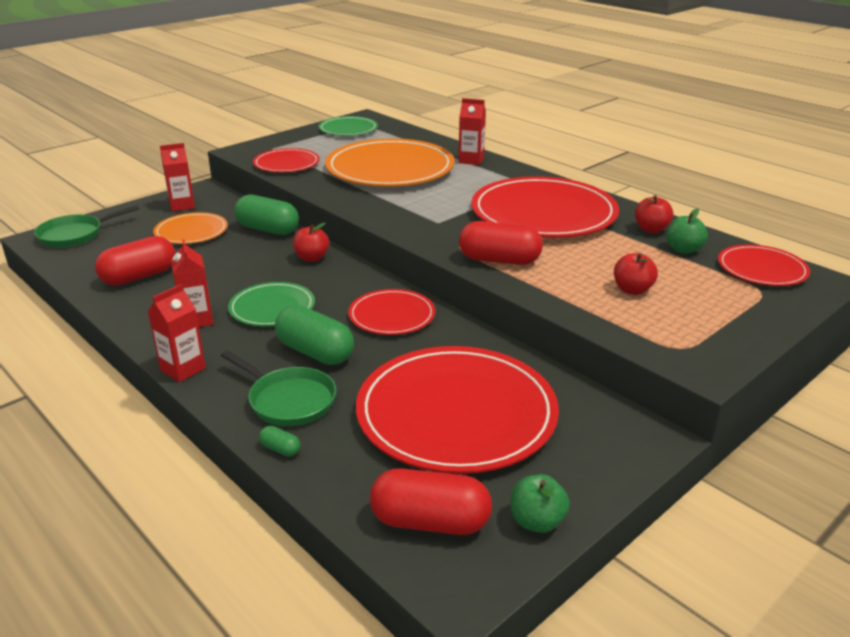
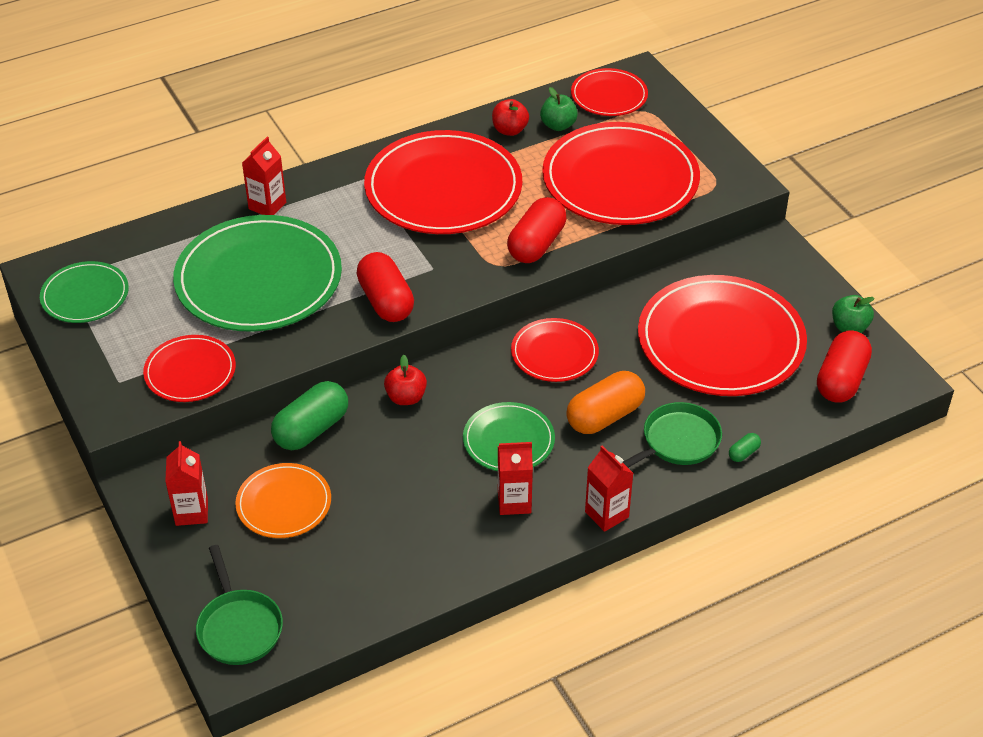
camera: 75 degrees left, 15 degrees up
(139, 276) = (393, 553): red capsule -> red capsule (386, 301)
(315, 352) = (605, 416): green capsule -> orange capsule
(390, 169) = (258, 279): orange plate -> green plate
(632, 290) = (620, 179): red apple -> red plate

